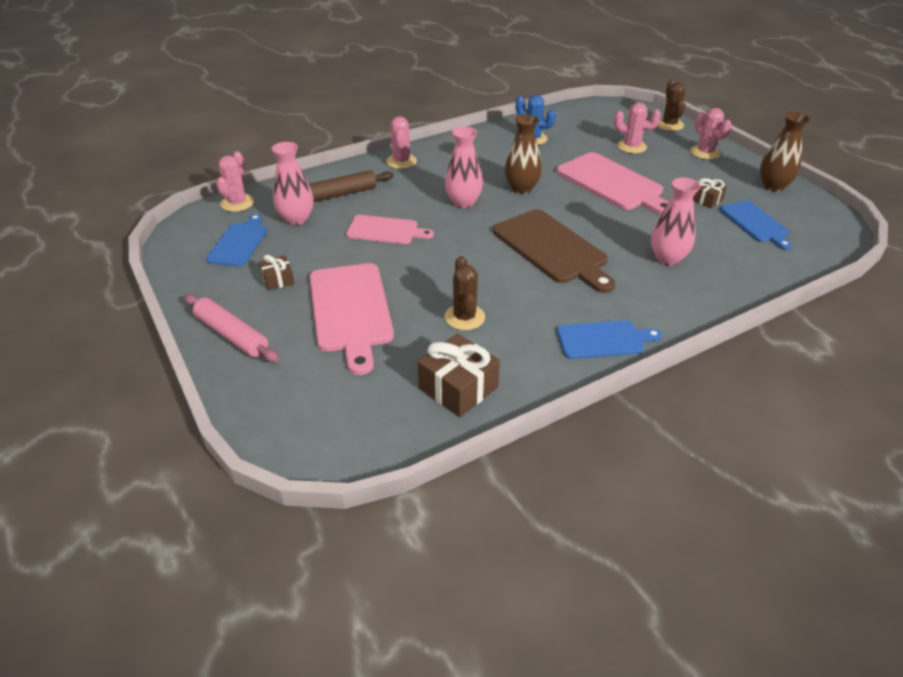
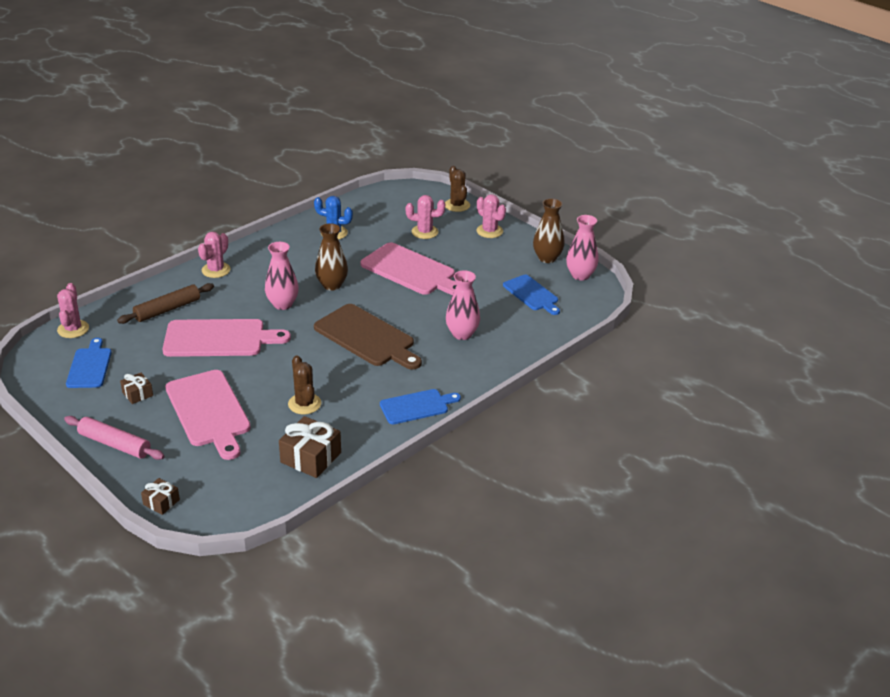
camera: 15 degrees left, 5 degrees down
(296, 219) = (135, 338): pink vase -> pink vase (580, 275)
(385, 230) = (219, 339): pink cutting board -> pink cutting board, size x1.64
(401, 161) = (216, 270): pink cactus -> pink cactus turned 45 degrees clockwise
(706, 200) = (492, 277): brown gift -> brown gift (161, 502)

